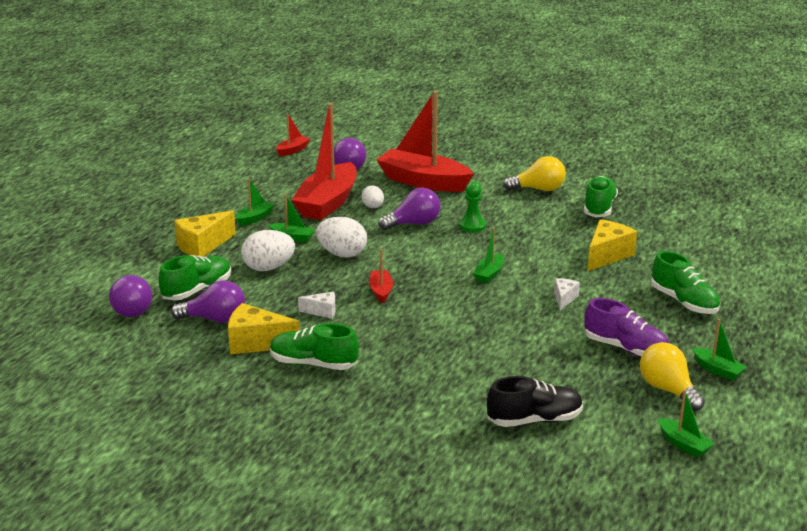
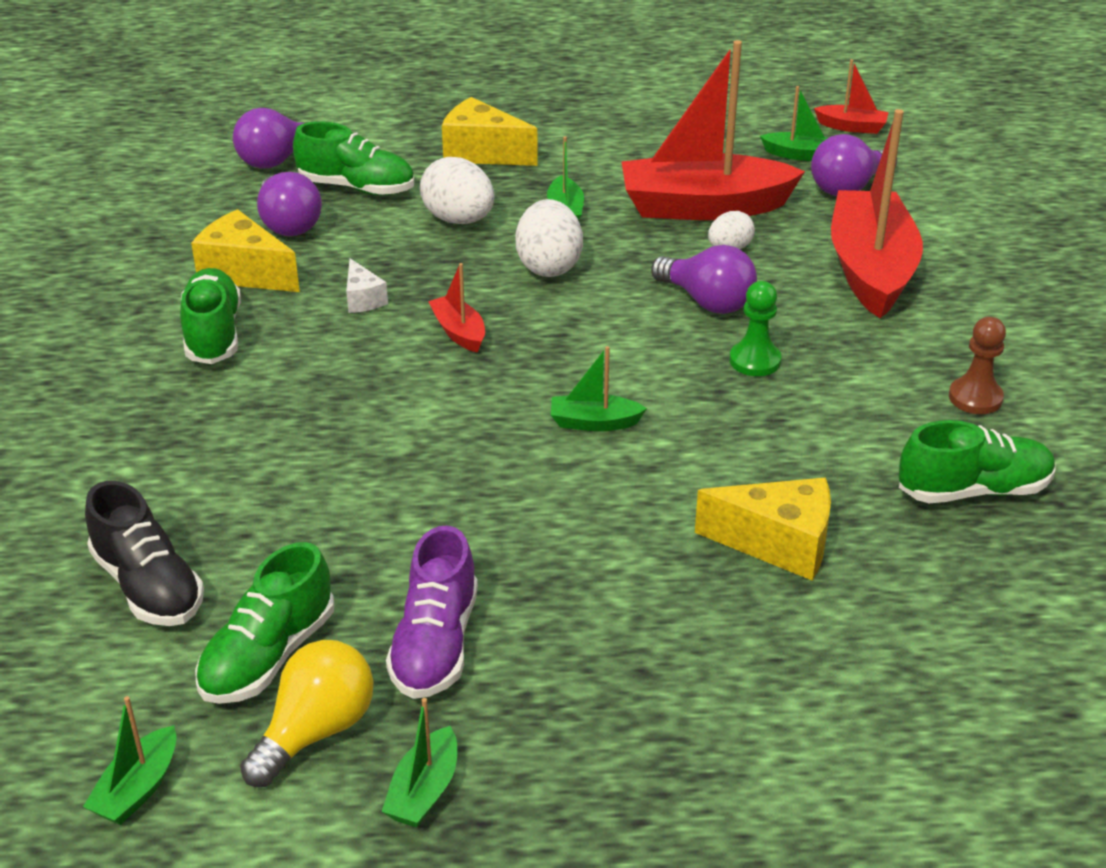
camera: 65 degrees right, 10 degrees up
(255, 218) = (598, 165): green boat -> green boat (799, 155)
(256, 343) = (244, 273): yellow cheese -> yellow cheese turned 45 degrees counterclockwise
(381, 291) = (459, 332): red boat -> red boat turned 90 degrees counterclockwise
(538, 189) = (975, 398): yellow light bulb -> brown pawn
(564, 299) = (568, 528): white cheese -> none
(684, 302) = (667, 690): green shoe -> green shoe (268, 656)

